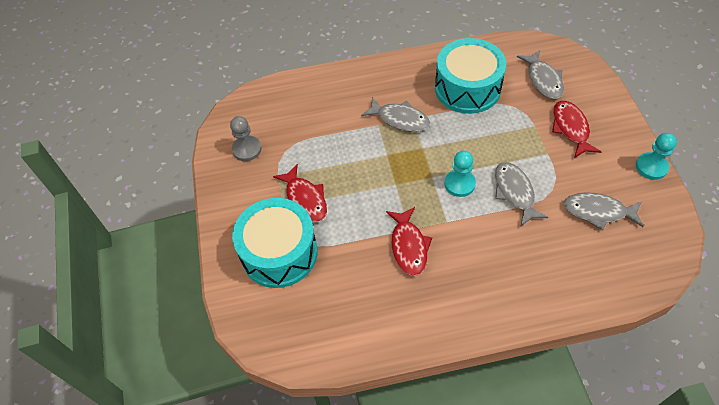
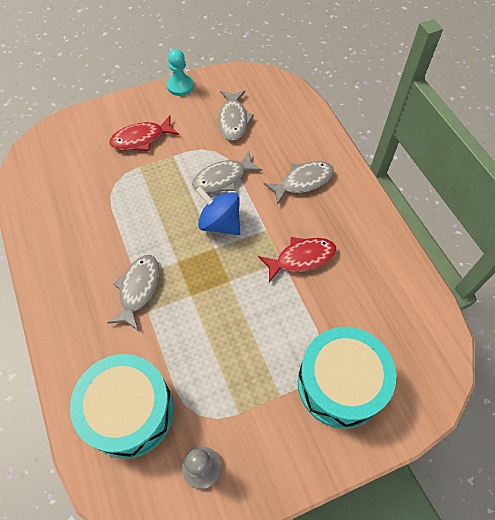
camera: 105 degrees left, 5 degrees up
(305, 199) = (265, 372): red fish -> none
(459, 184) = (220, 223): turquoise pawn -> blue spinning top
(467, 88) = (89, 227): turquoise drum -> turquoise drum (129, 411)
(543, 80) = (76, 161): grey fish -> grey fish (303, 181)

